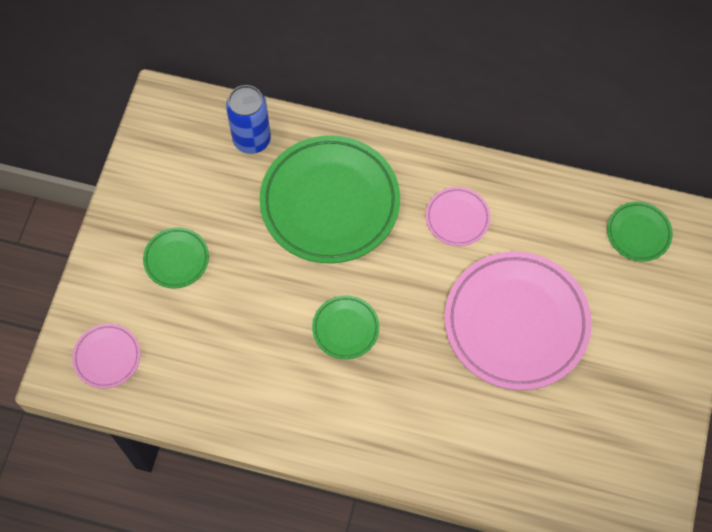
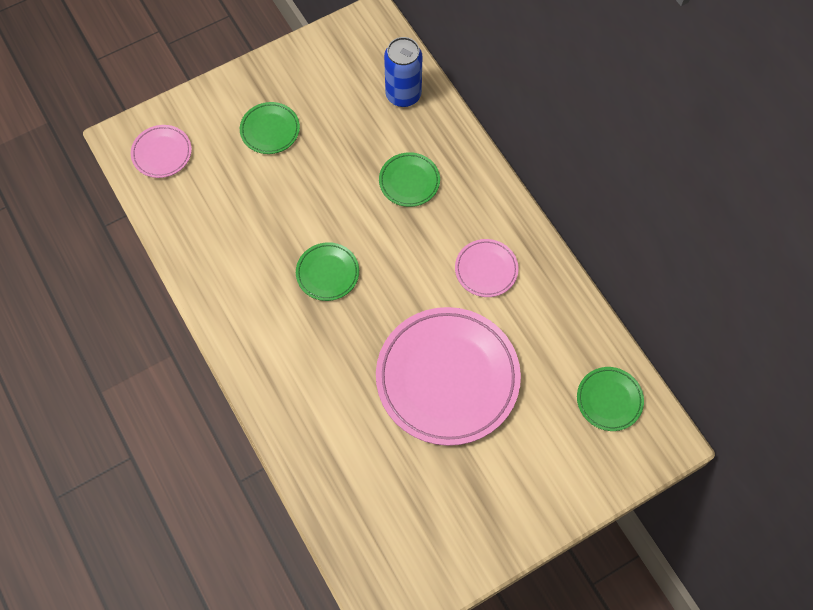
camera: 45 degrees right, 0 degrees up
(330, 203) = (409, 181): green plate -> green plate, size x0.46

